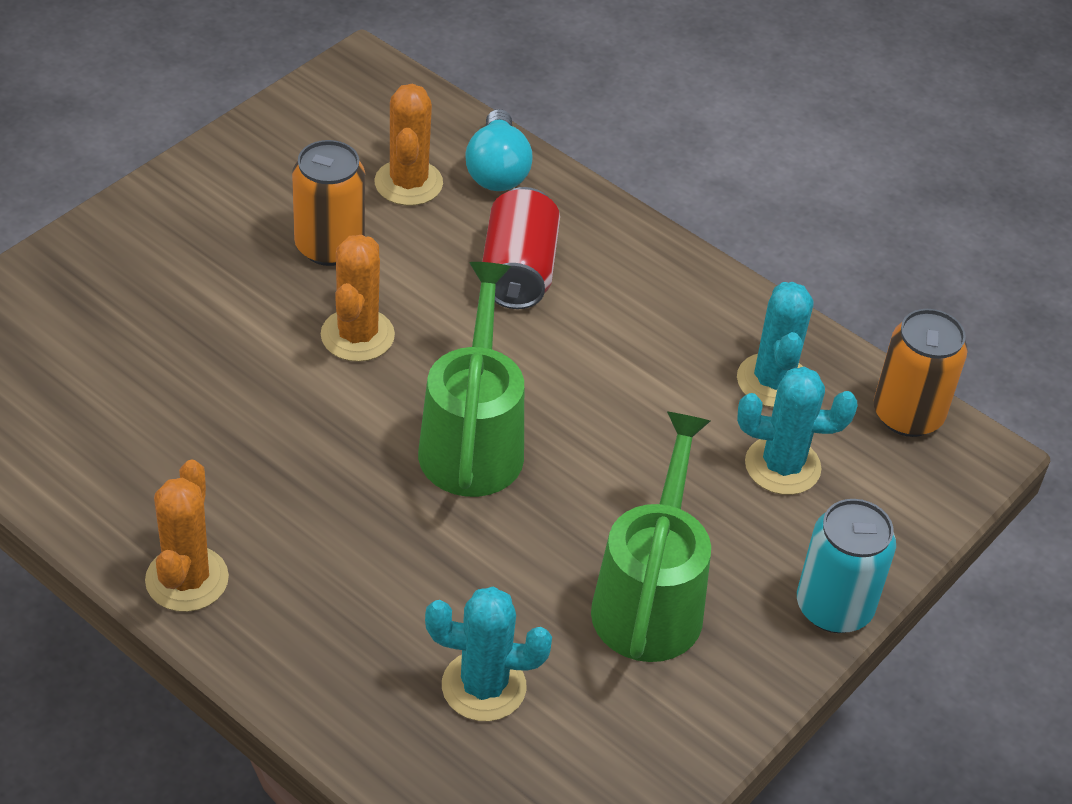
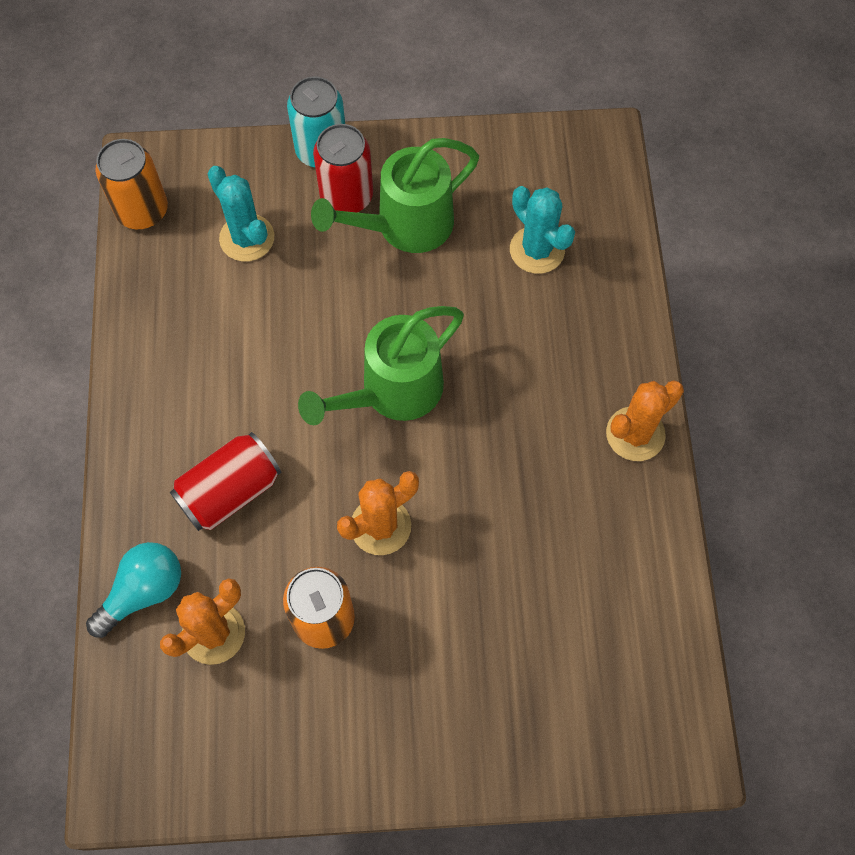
camera: 130 degrees left, 20 degrees up
(746, 581) = (346, 196): none -> red can
(773, 381) = (183, 289): turquoise cactus -> none

